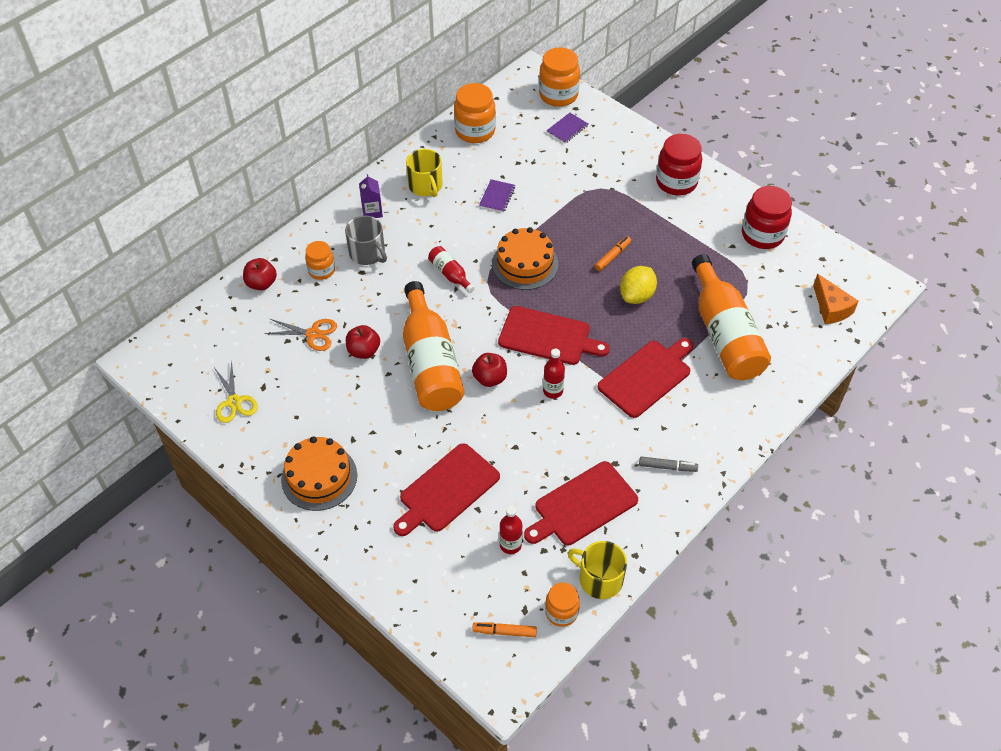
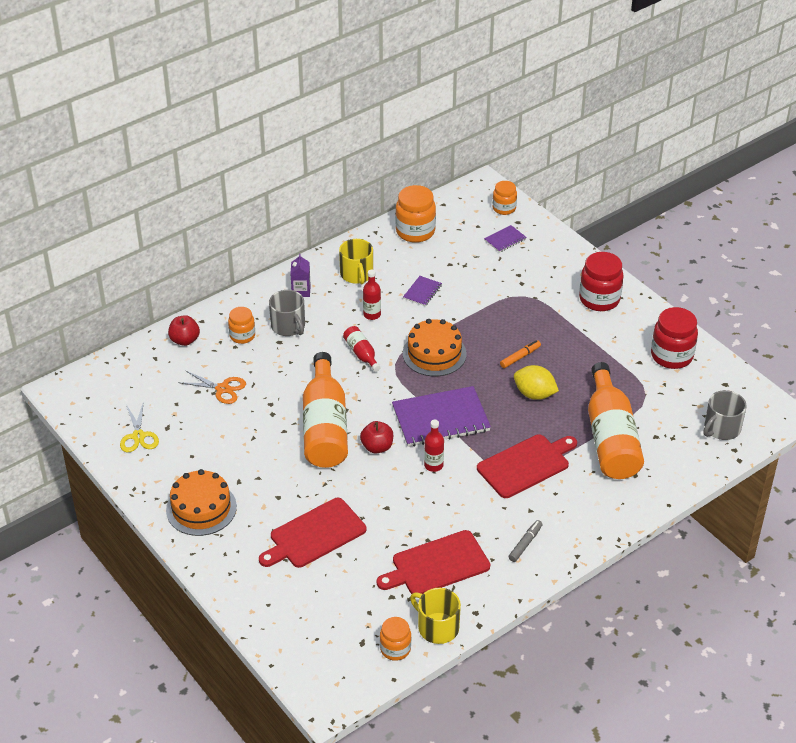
camera: 10 degrees right, 10 degrees down
(364, 351) = (265, 409): red apple -> none
(504, 631) = (339, 657): orange marker -> none
(510, 545) = (362, 588): red bottle -> red bottle (372, 314)
(548, 337) = (440, 419): red cutting board -> purple notebook
(558, 95) = (504, 208): orange jar -> orange jar, size x0.61
(636, 296) = (534, 394): yellow lemon -> yellow lemon turned 75 degrees clockwise
(667, 467) = (525, 544): grey marker -> grey marker turned 75 degrees counterclockwise
(831, 308) = (721, 428): orange cheese -> grey mug

